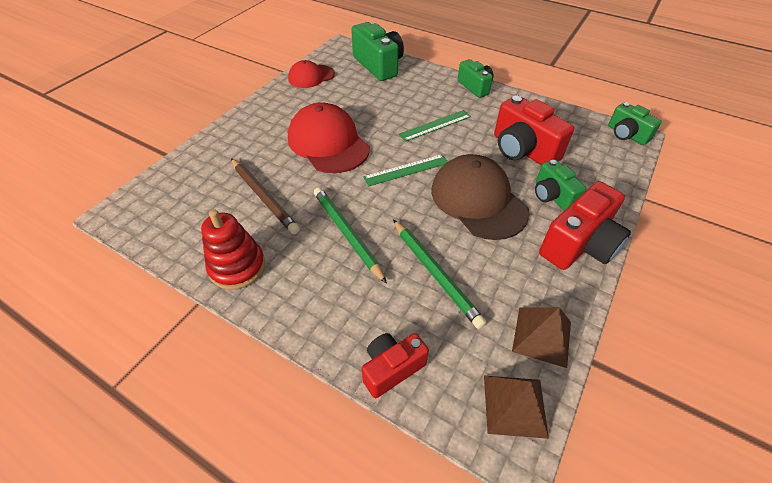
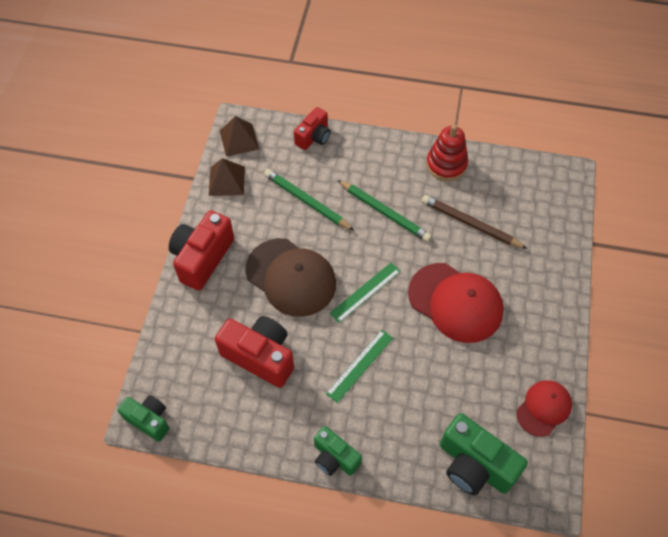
camera: 160 degrees right, 10 degrees up
(552, 196) = (226, 303): green camera -> none

